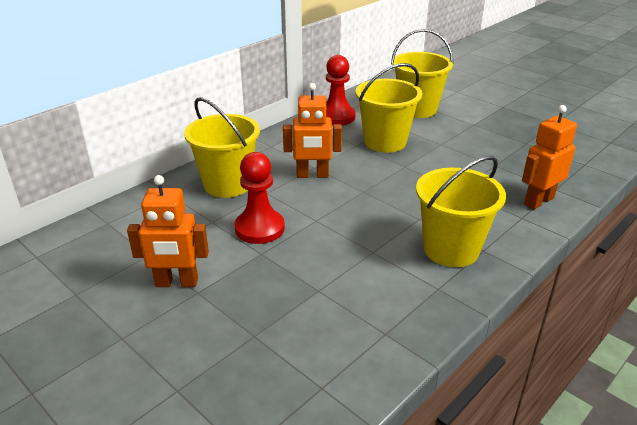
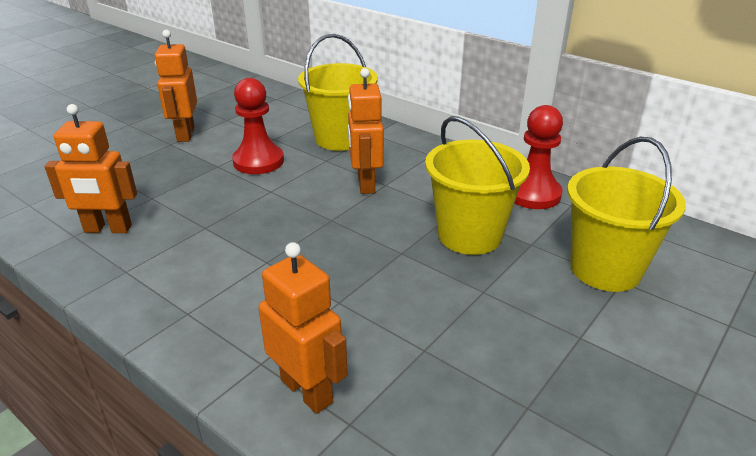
camera: 85 degrees right, 0 degrees up
(375, 311) = (108, 229): none -> orange robot
(451, 249) = (195, 284): yellow bucket -> none

